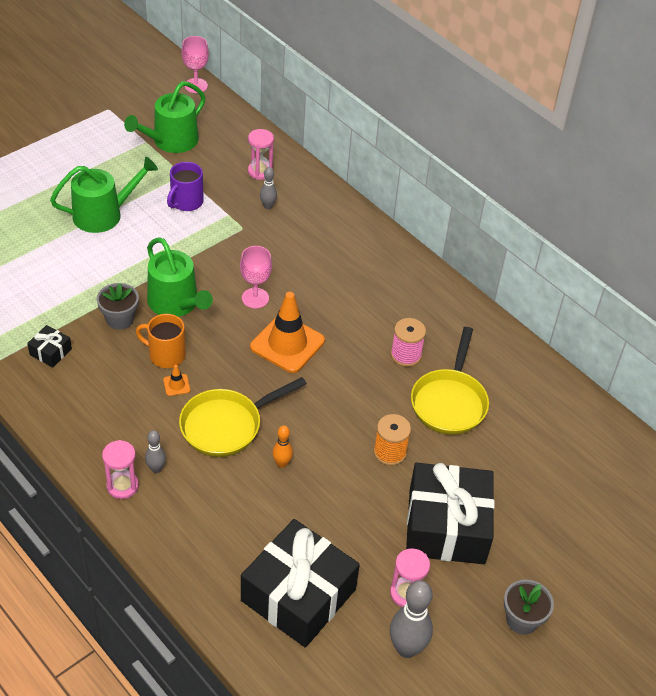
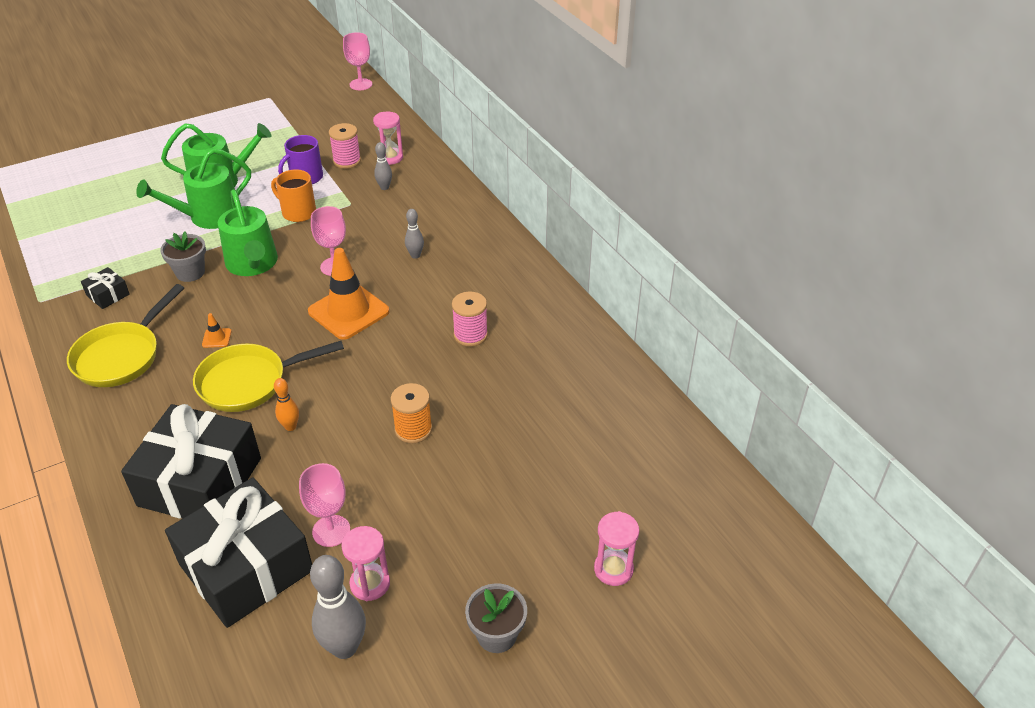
camera: 15 degrees right, 5 degrees down
(122, 486) = (113, 428): pink hourglass -> pink hourglass (613, 569)
(156, 468) = (156, 415): grey bowling pin -> grey bowling pin (415, 255)
(166, 355) = (219, 309): orange mug -> orange mug (298, 212)
(171, 141) = (315, 127): green watering can -> green watering can (209, 216)
(219, 179) = (347, 161): none -> pink spool
(356, 553) = (331, 531): none -> pink goblet
(446, 526) = (446, 515): black gift -> black gift (200, 482)
(449, 402) = (500, 386): yellow pan -> yellow pan (121, 356)

